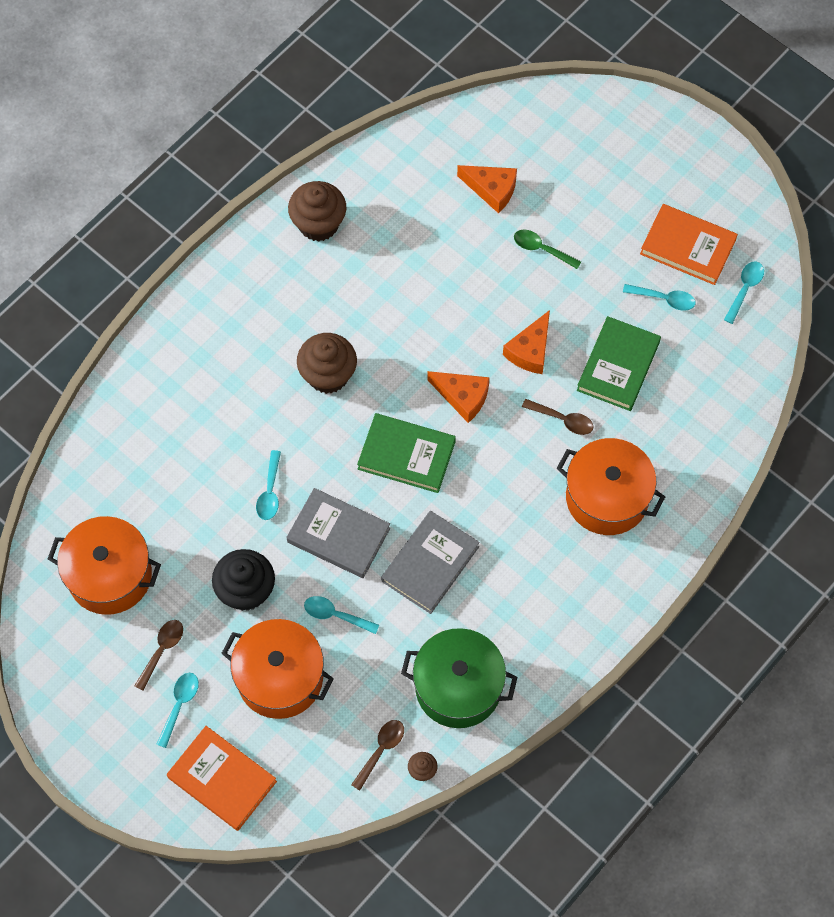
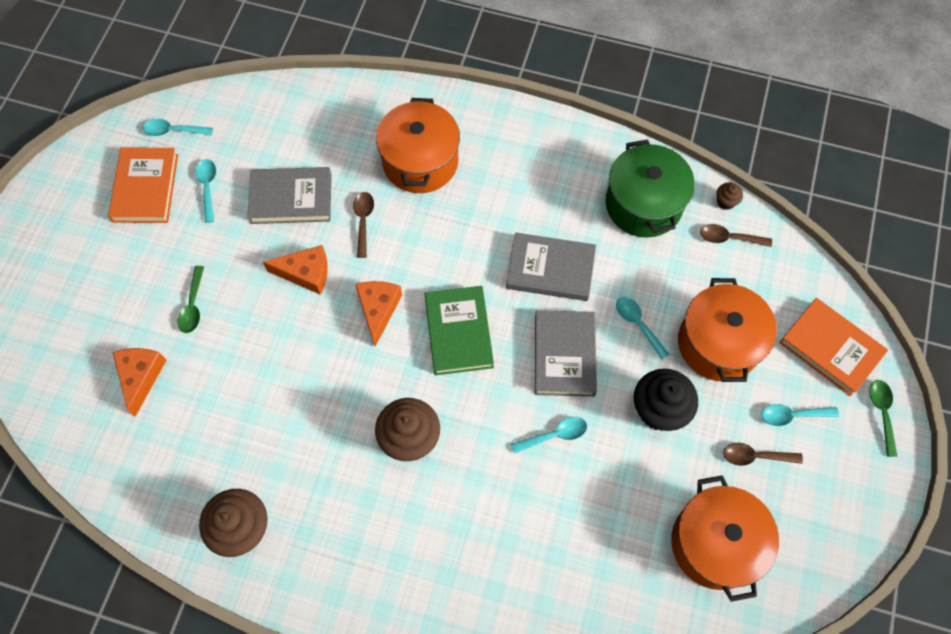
camera: 115 degrees left, 0 degrees up
(139, 788) = (881, 413): none -> green spoon
(222, 780) = (830, 348): orange book -> orange book turned 60 degrees counterclockwise
(335, 615) = (638, 324): turquoise spoon -> turquoise spoon turned 150 degrees clockwise
(618, 366) = (291, 198): green book -> grey book

